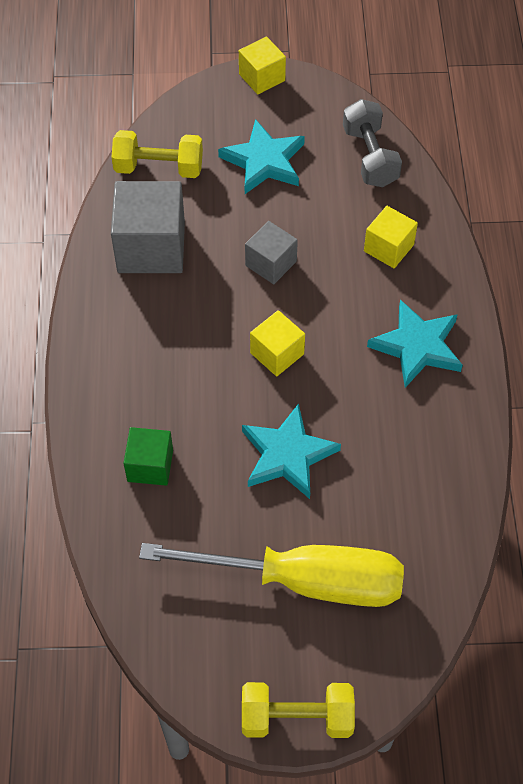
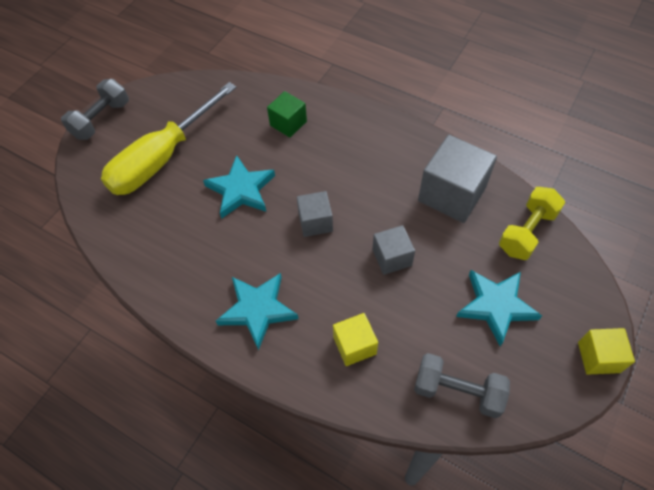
camera: 125 degrees right, 0 degrees up
(277, 353) = (315, 222): yellow cube -> grey cube
(297, 717) = (101, 120): yellow dumbbell -> grey dumbbell

